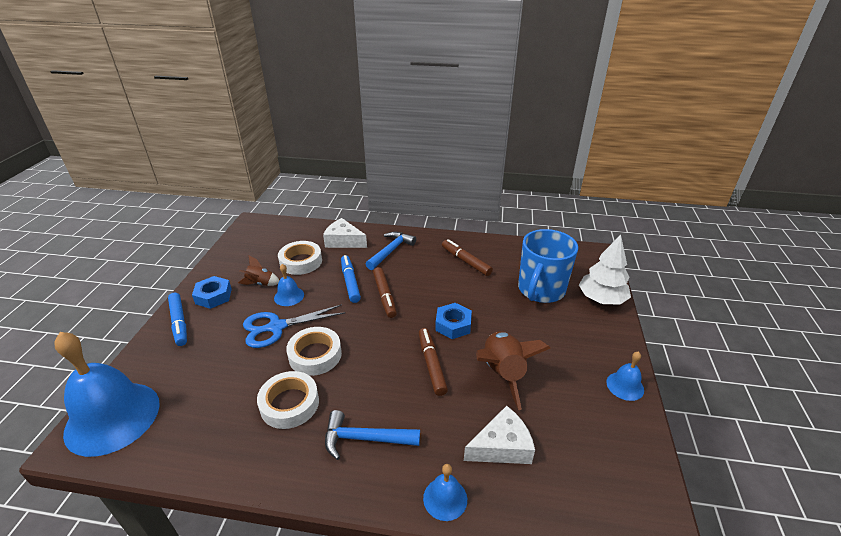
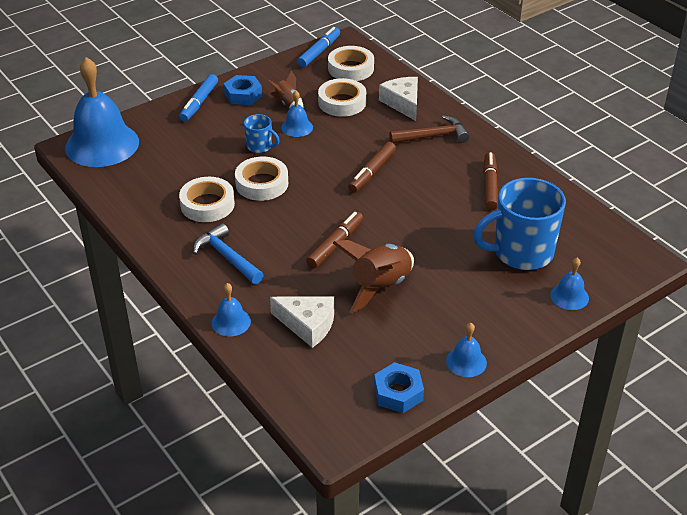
camera: 45 degrees right, 5 degrees up
(277, 327) = (260, 146): blue scissors -> blue mug
(278, 237) = (351, 68): none -> white tape
(350, 282) = (359, 144): blue marker -> blue marker (319, 52)
(391, 251) = (433, 136): blue hammer -> brown hammer
(453, 325) = (395, 229): blue nut -> blue nut (398, 393)
(601, 299) = (569, 296): white tree -> blue bell

